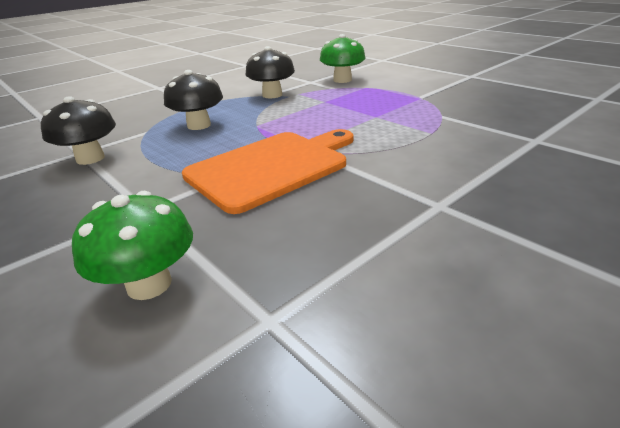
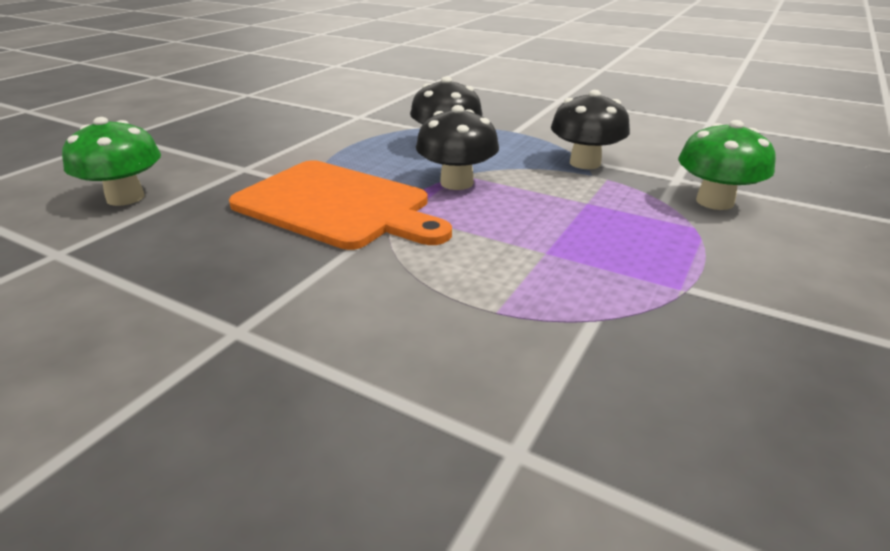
camera: 70 degrees right, 0 degrees up
(90, 158) = (345, 123): black mushroom -> black mushroom (457, 183)

